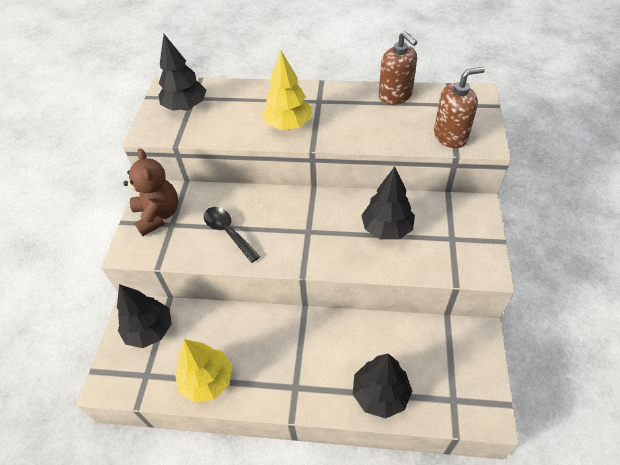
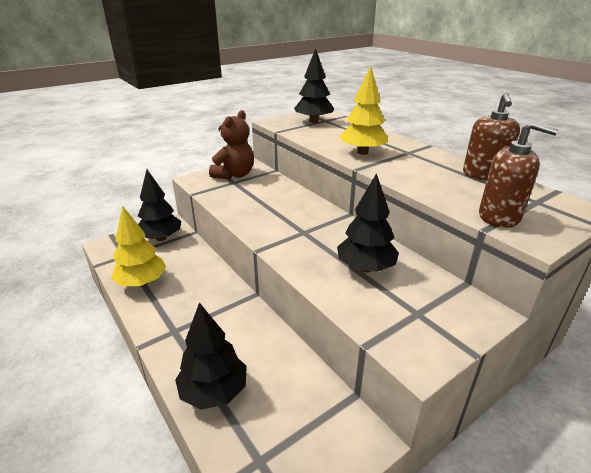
camera: 45 degrees right, 20 degrees down
(228, 232) = (255, 202): black spoon -> none

